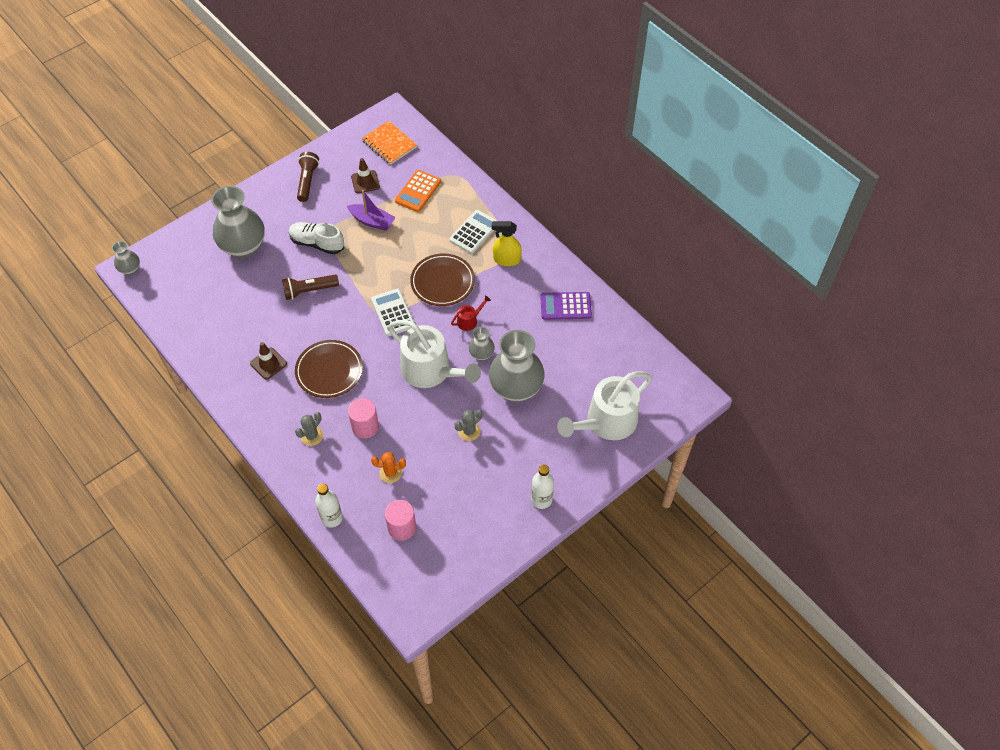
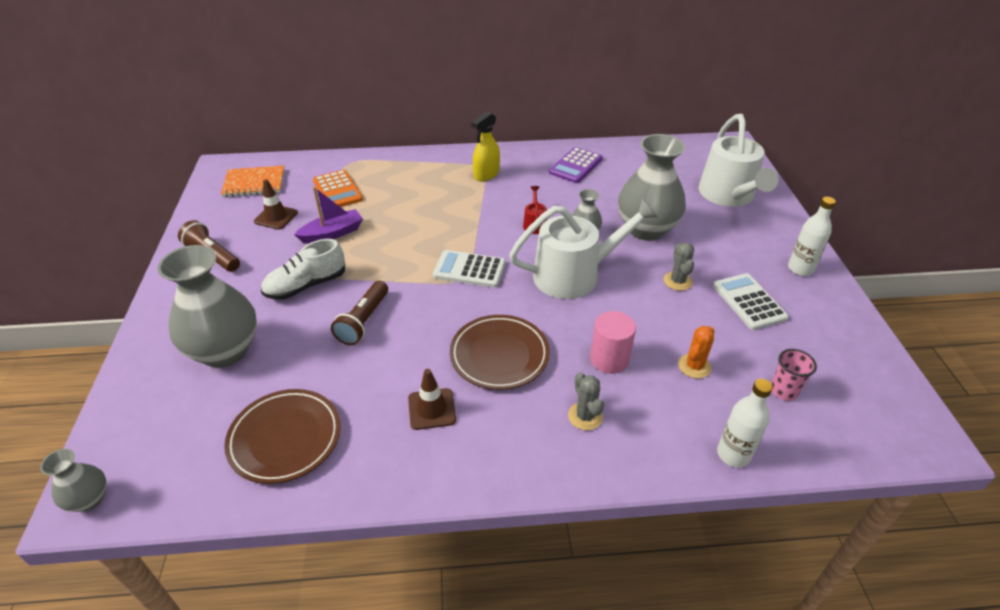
camera: 55 degrees left, 15 degrees down
(402, 527) = (783, 391): pink cylinder -> pink cup
(442, 282) = (468, 221): brown plate -> brown plate (285, 438)
(474, 232) = (431, 179): white calculator -> white calculator (749, 302)

